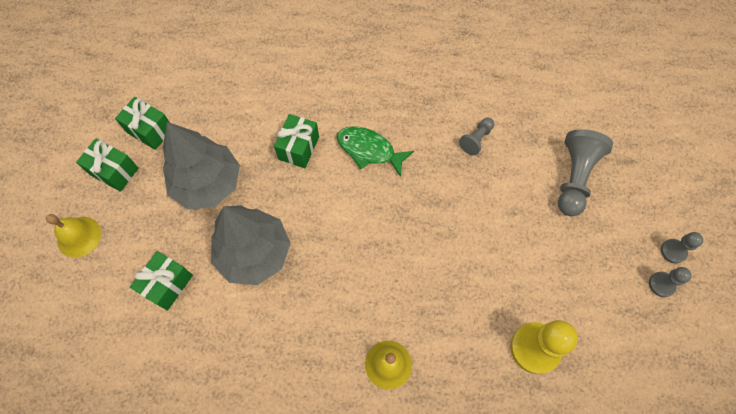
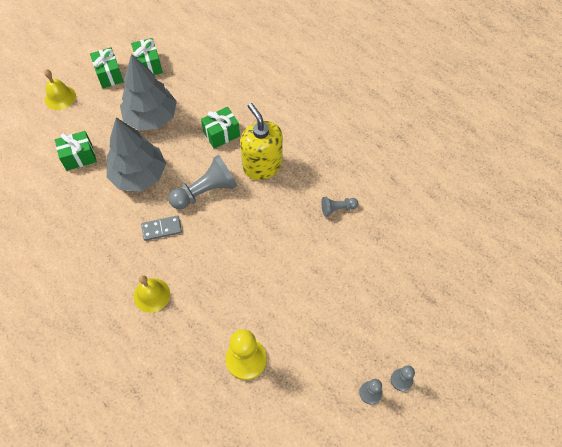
camera: 40 degrees right, 5 degrees down
(332, 289) = (162, 229): none -> grey domino
(369, 150) = (262, 166): green fish -> yellow soap dispenser
(574, 178) = (380, 281): grey pawn -> grey pawn (205, 191)

